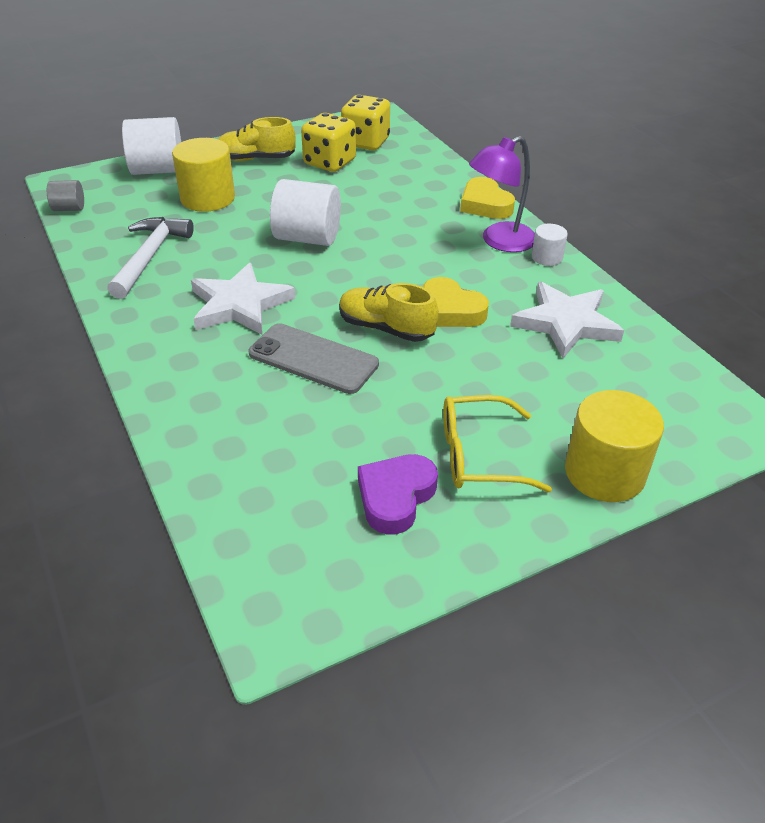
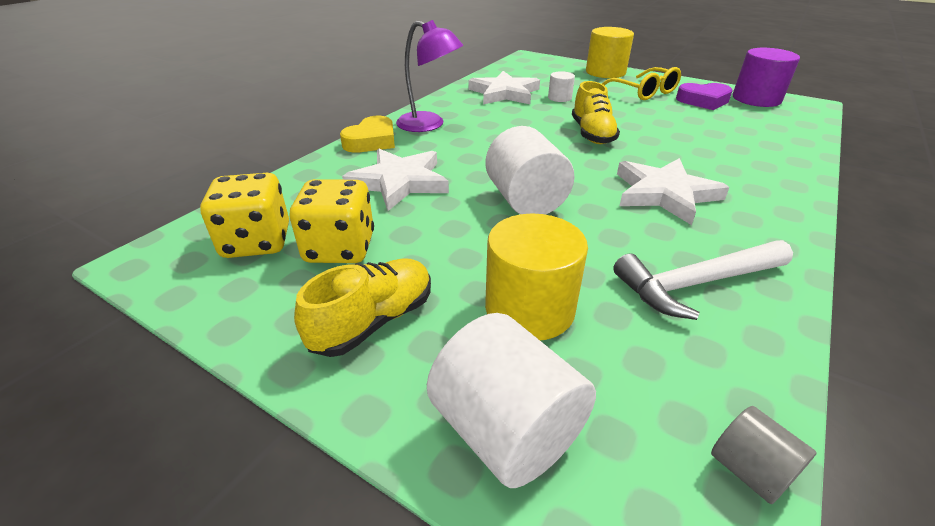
camera: 120 degrees left, 5 degrees down
(255, 159) = (374, 321): yellow shoe -> yellow shoe turned 105 degrees counterclockwise
(313, 359) = (662, 146): grey phone -> none
(350, 572) = (756, 99): none -> purple cylinder
(393, 198) = (399, 182): none -> white star
(450, 310) = (540, 121): yellow heart -> none
(547, 257) = (434, 108): white cylinder -> white cylinder (559, 98)

